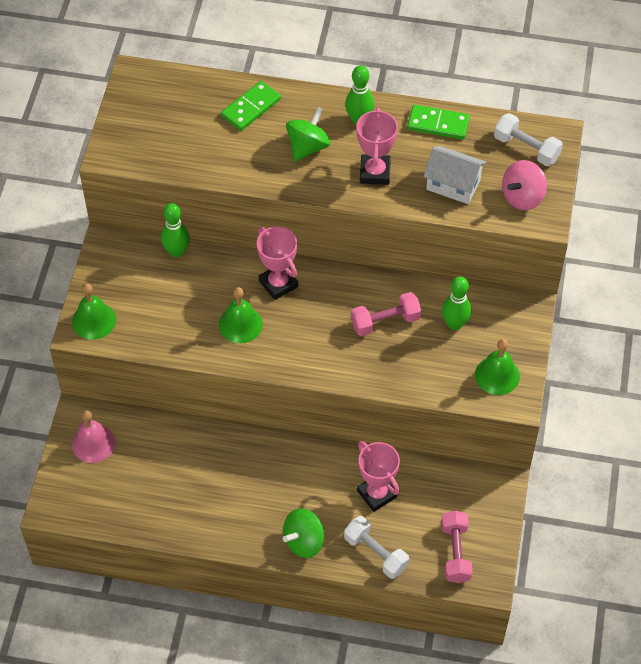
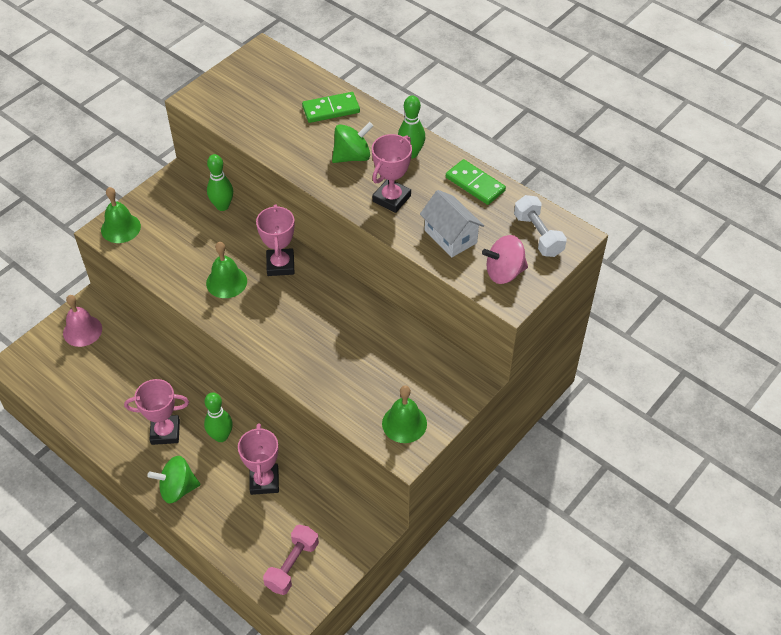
camera: 30 degrees right, 5 degrees down
(252, 497) = (165, 432): none -> pink trophy
(376, 553) = (226, 529): white dumbbell -> none
(385, 321) = (343, 334): pink dumbbell -> none
(454, 324) = (400, 363): green bowling pin -> green bowling pin (221, 436)

